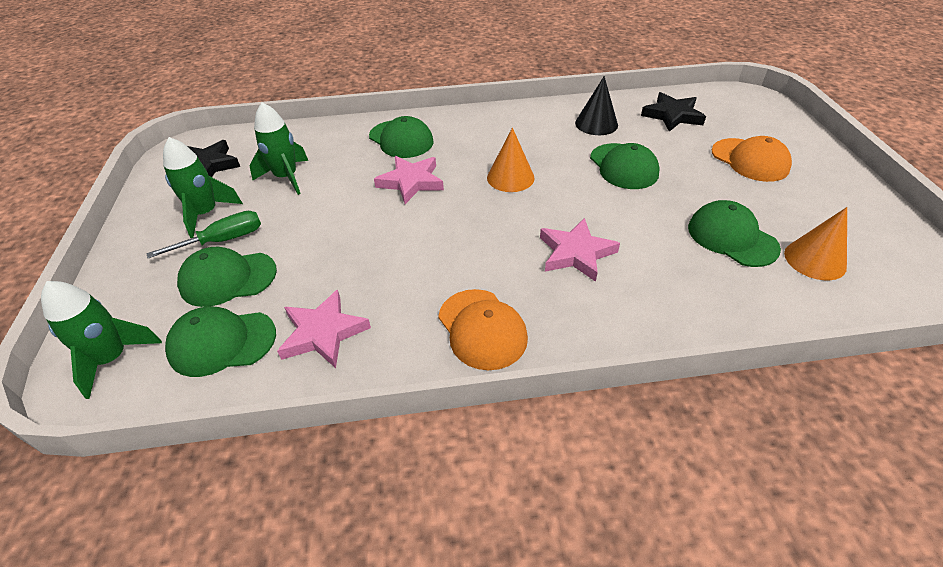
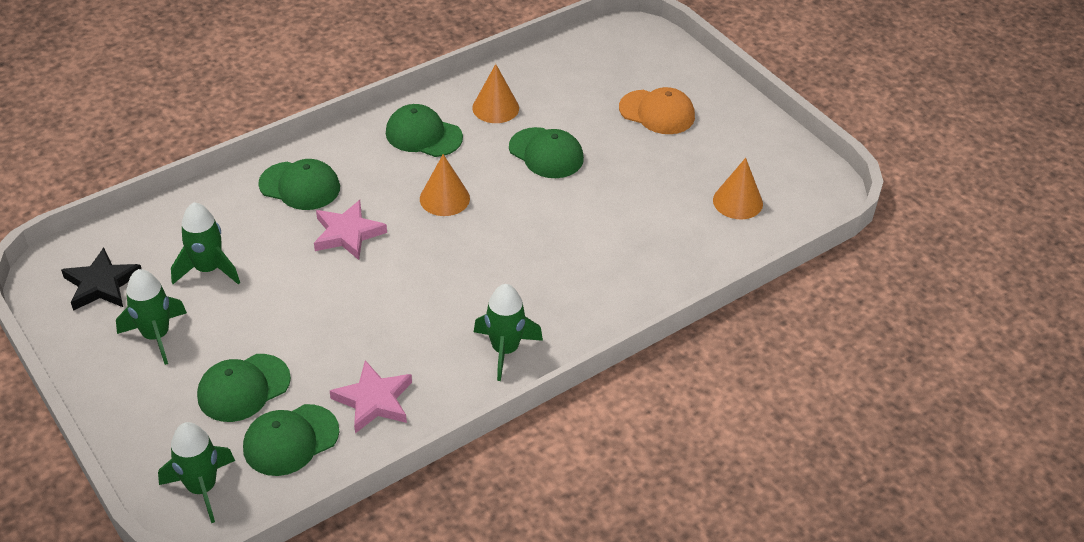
camera: 30 degrees left, 0 degrees up
(223, 240) = (203, 355): green screwdriver -> none
(482, 329) = (505, 350): orange cap -> green rocket
(576, 253) = (546, 258): pink star -> none
(596, 124) = (495, 108): black cone -> orange cone
(672, 115) = (566, 76): black star -> none
(732, 237) = (668, 201): green cap -> green cap (423, 135)

